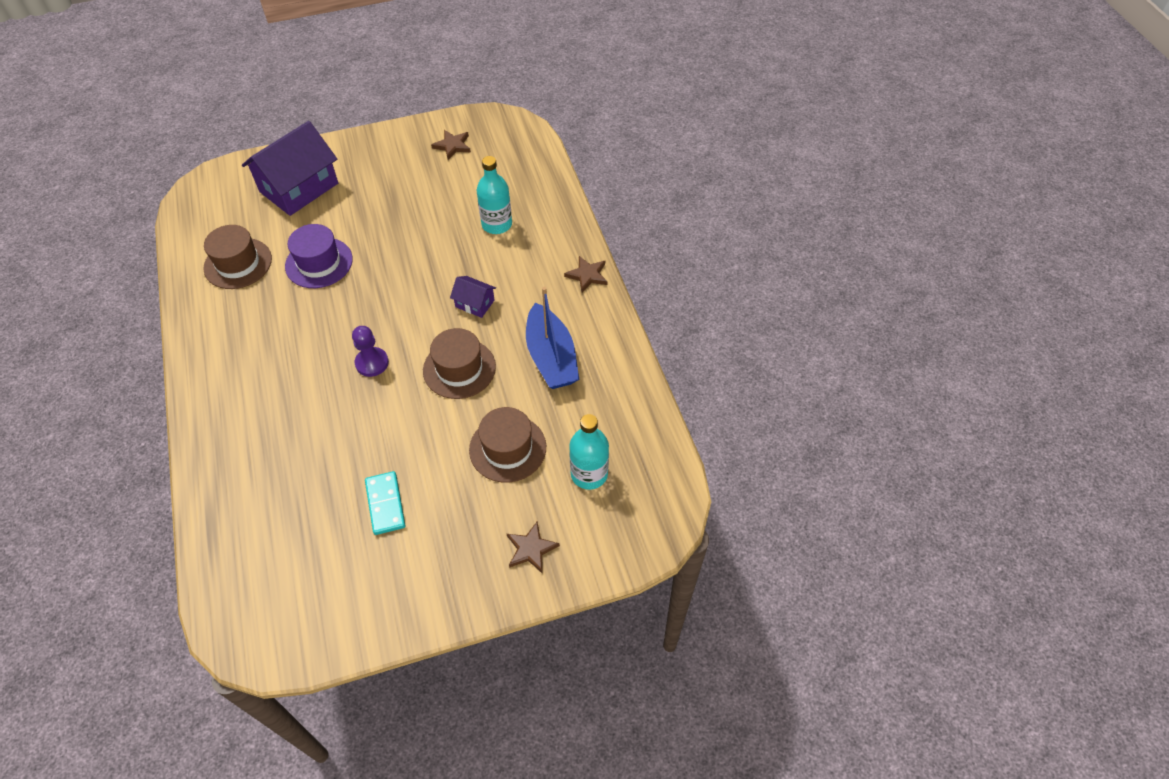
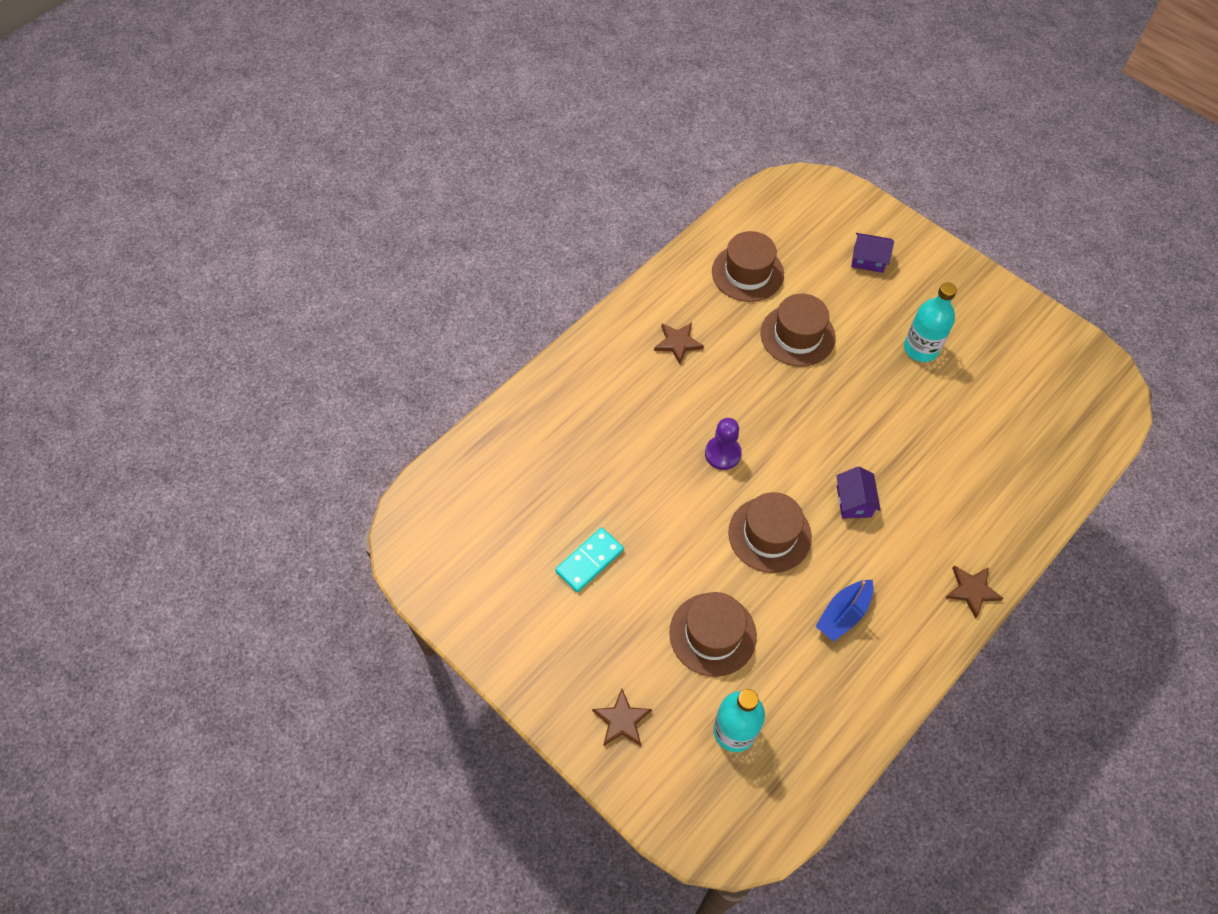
camera: 60 degrees right, 5 degrees up
(299, 188) = (868, 260): purple house -> purple house, size x0.46
(319, 263) = (797, 335): purple hat -> brown hat
(452, 146) = (1033, 355): brown star -> brown star (678, 343)
(497, 224) = (967, 461): turquoise bottle -> turquoise bottle (921, 348)
(551, 357) = (843, 614): blue boat -> blue boat, size x0.63

